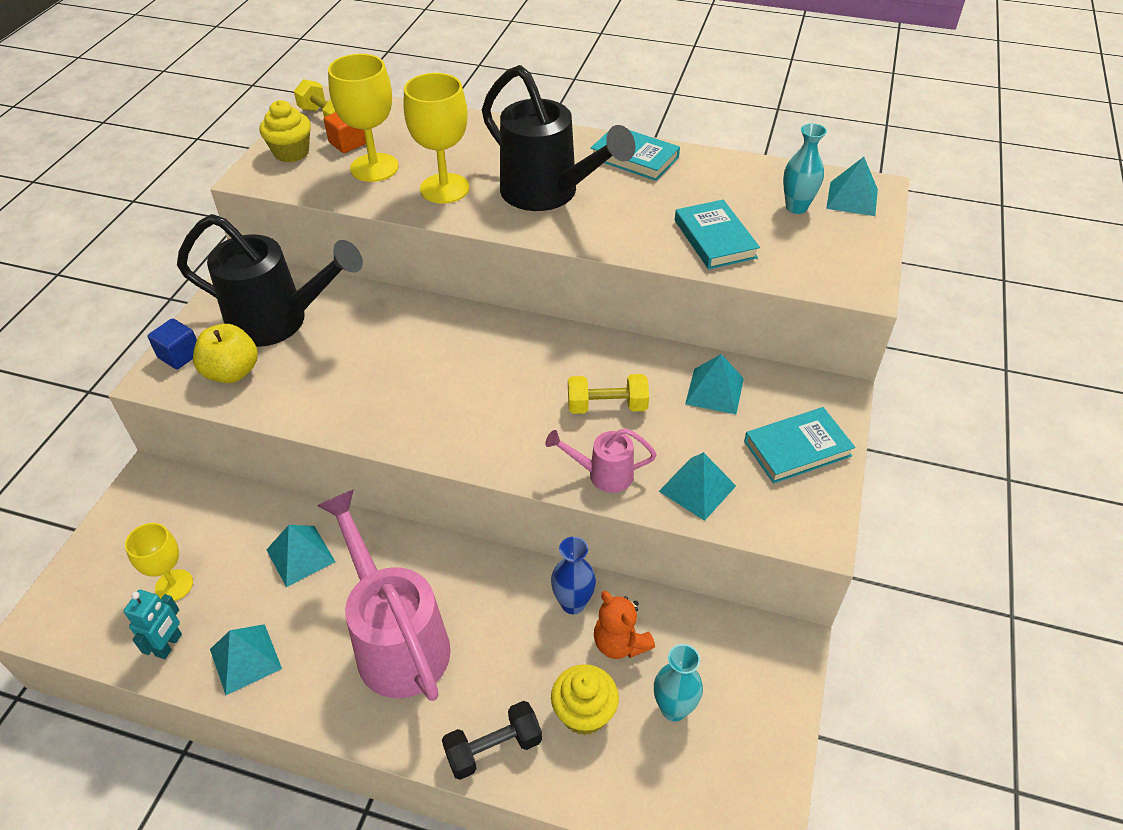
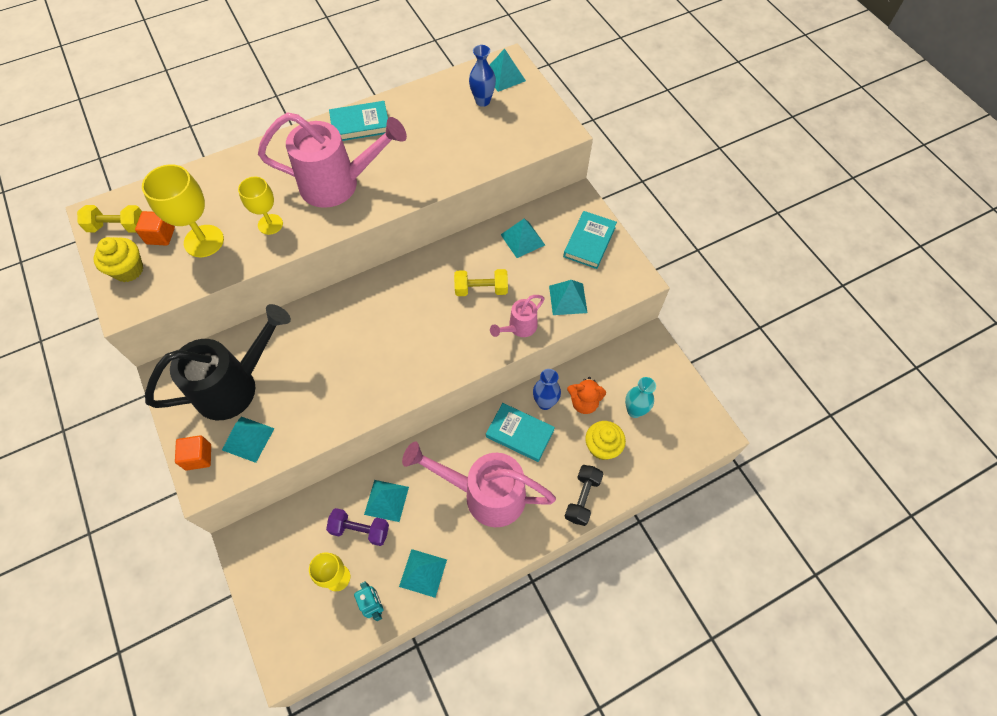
camera: 45 degrees left, 15 degrees up
(179, 355) = (198, 457): blue cube -> orange cube
(232, 372) = (248, 439): yellow apple -> turquoise pyramid
(245, 561) = (360, 530): none -> purple dumbbell
(444, 188) = (270, 224): yellow goblet -> yellow goblet, size x0.64
(548, 194) = (338, 184): black watering can -> pink watering can
(607, 406) = (481, 289): yellow dumbbell -> yellow dumbbell turned 45 degrees clockwise
(715, 239) = (463, 151): turquoise book -> turquoise book (520, 433)
(796, 207) = (482, 101): turquoise vase -> blue vase

